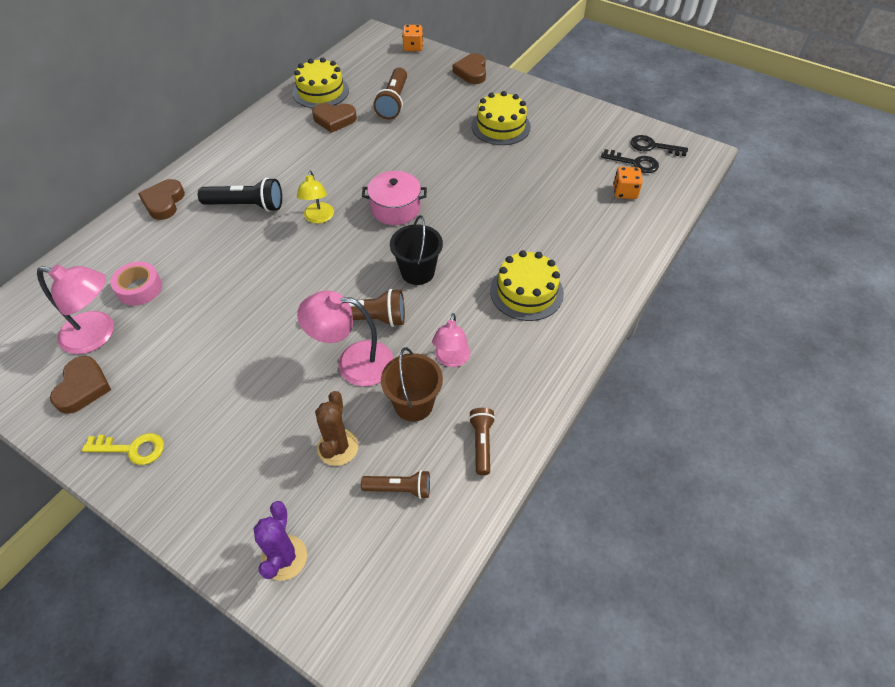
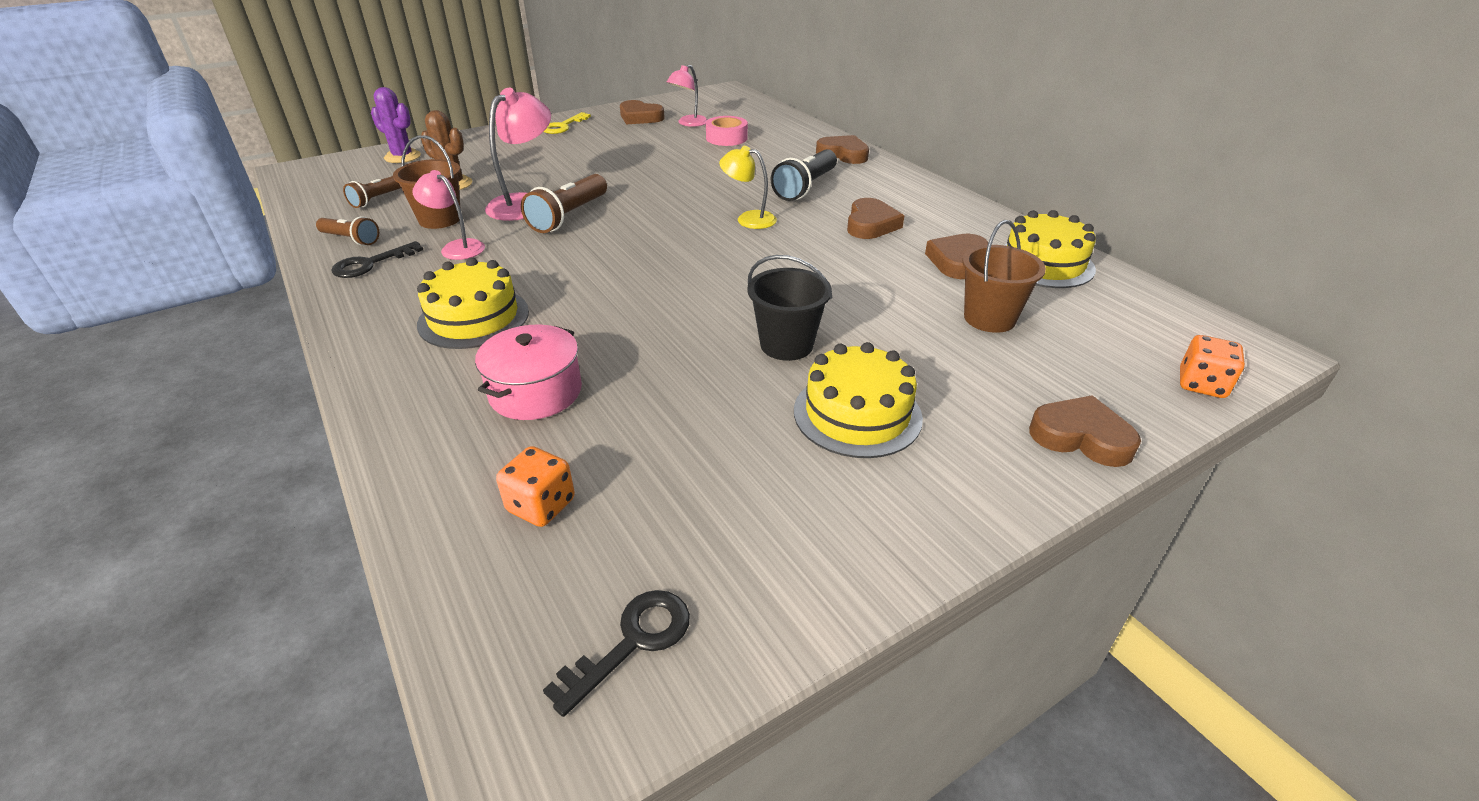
camera: 115 degrees right, 15 degrees down
(98, 335) = (688, 123): pink lamp -> pink lamp, size x0.65
(299, 160) = (871, 224): none -> brown heart
(393, 102) = (989, 318): brown flashlight -> brown bucket
(395, 208) = (720, 266): pink pot -> pink pot (535, 392)
(417, 272) = (596, 256): black bucket -> black bucket (786, 345)
(634, 163) = (607, 569): black key -> black key (371, 264)

